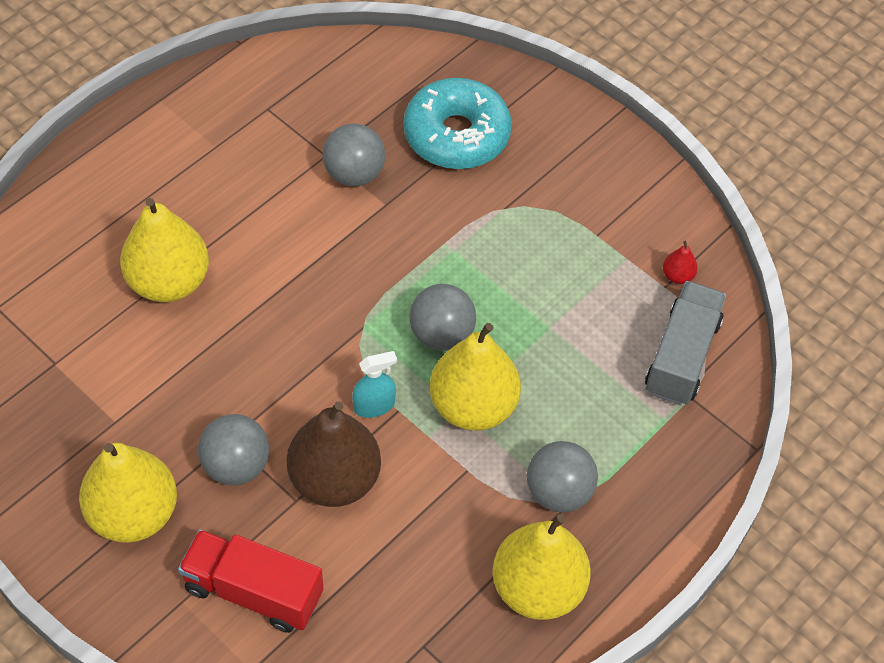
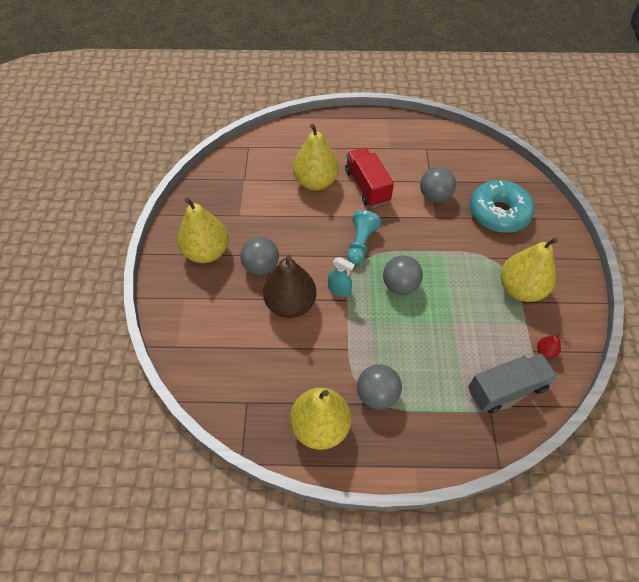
camera: 50 degrees right, 0 degrees up
(253, 591) = (211, 318): red truck -> red truck (367, 186)
(331, 320) = (360, 243): none -> turquoise pawn
(473, 406) = (380, 325): yellow pear -> yellow pear (520, 289)

